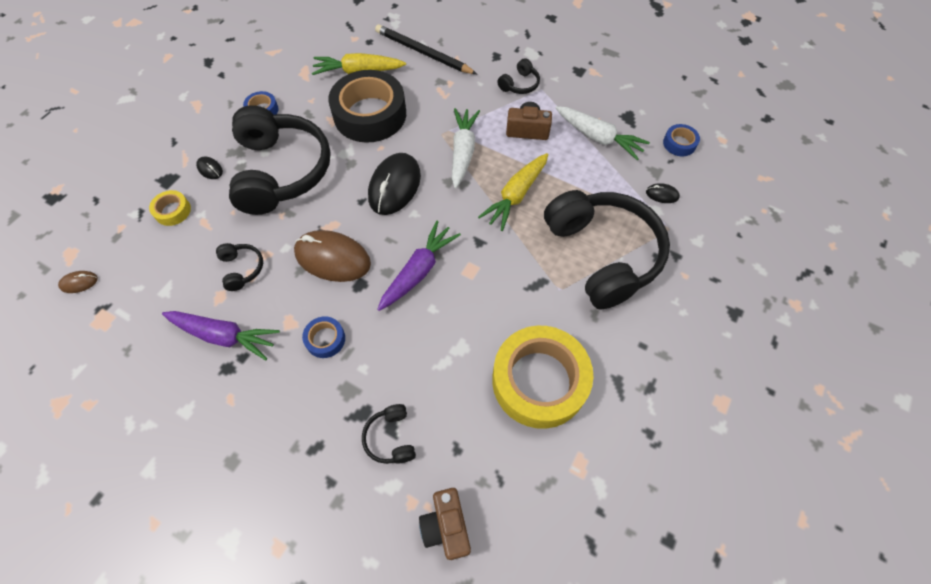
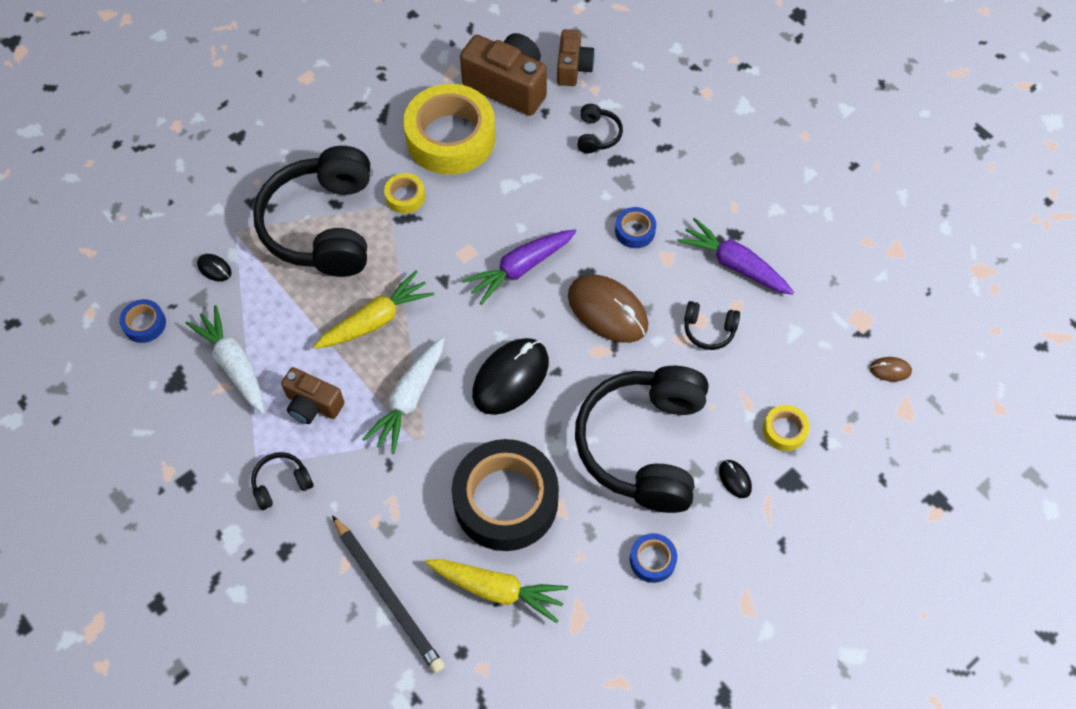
camera: 160 degrees left, 0 degrees up
(242, 269) = (709, 330): black headphones -> black headphones turned 75 degrees counterclockwise
(510, 470) = (508, 86): none -> brown camera
(549, 303) = (405, 197): none -> yellow tape

